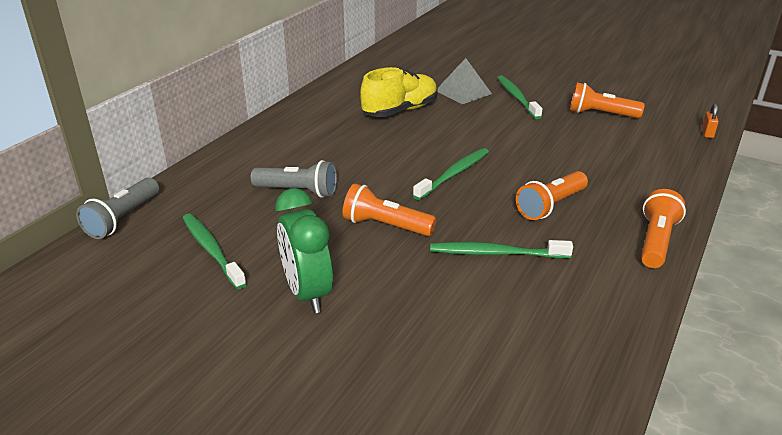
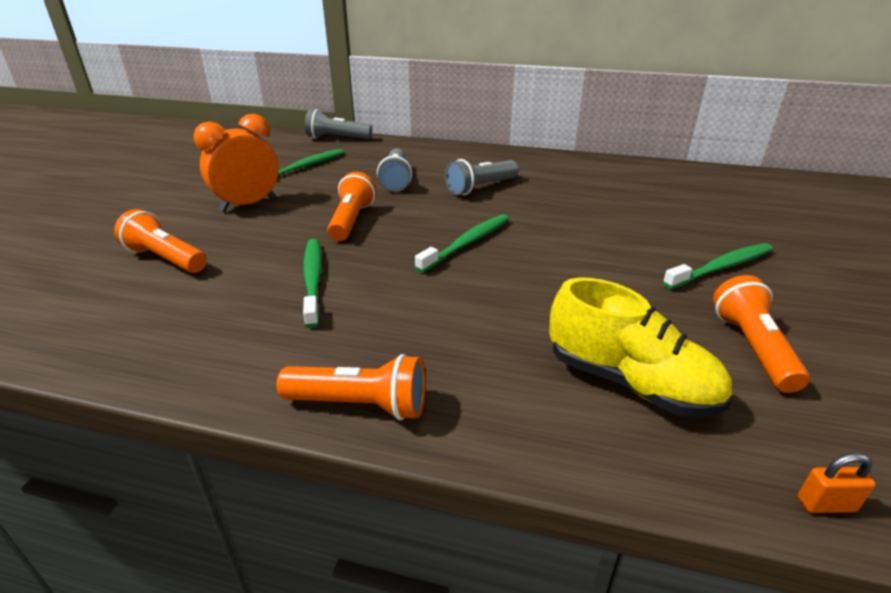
camera: 75 degrees right, 0 degrees up
(307, 293) = (248, 205): green clock -> orange clock
(347, 151) = (481, 188): none -> grey flashlight
(400, 111) = (593, 200): yellow shoe -> yellow shoe (630, 382)
(454, 174) = (467, 243): green toothbrush -> green toothbrush turned 75 degrees counterclockwise
(463, 92) = (688, 229): grey pyramid -> none
(551, 206) = (424, 310): orange flashlight -> orange flashlight (166, 259)

